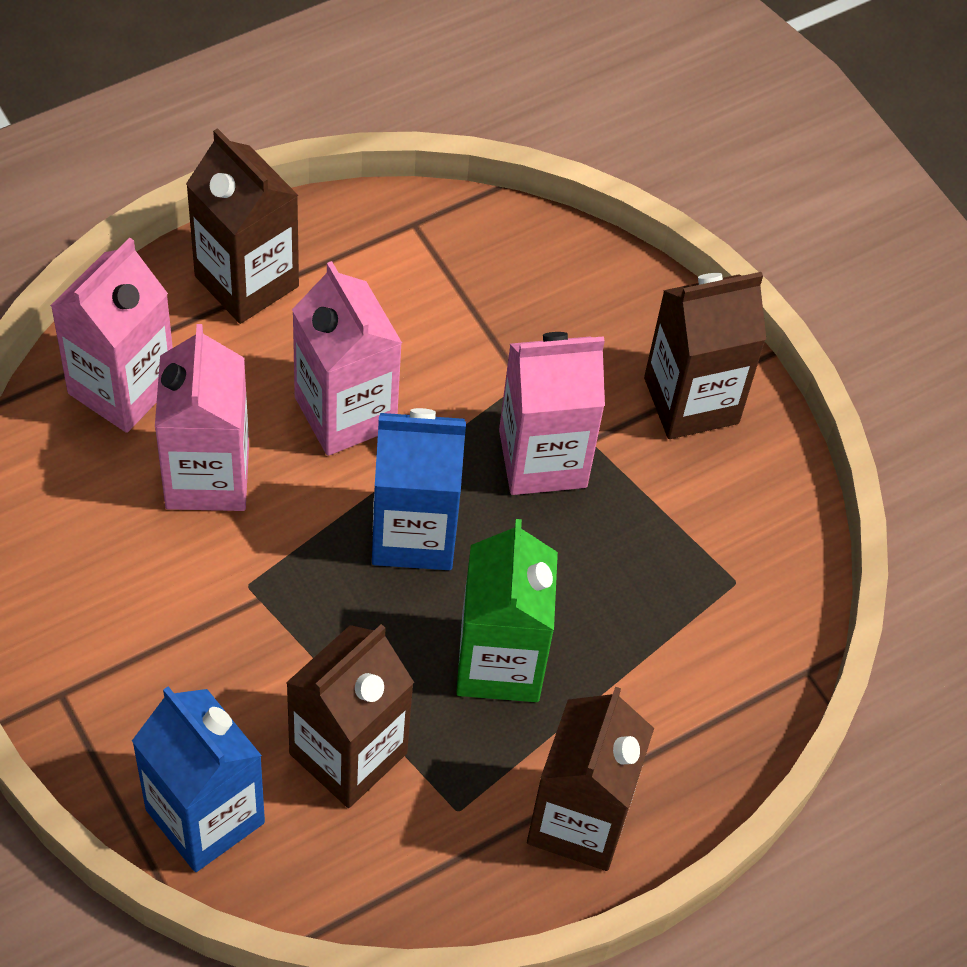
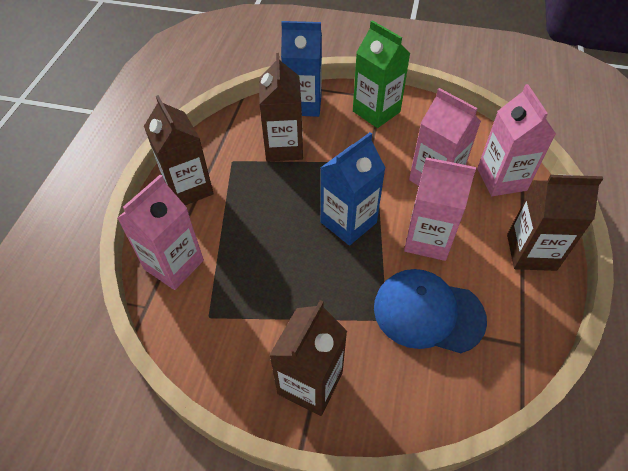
camera: 140 degrees right, 5 degrees down
(468, 341) = (428, 313): none -> blue cap
(499, 662) = (268, 209): green carton -> green carton (376, 111)
(542, 458) = (339, 293): pink carton -> pink carton (174, 265)

